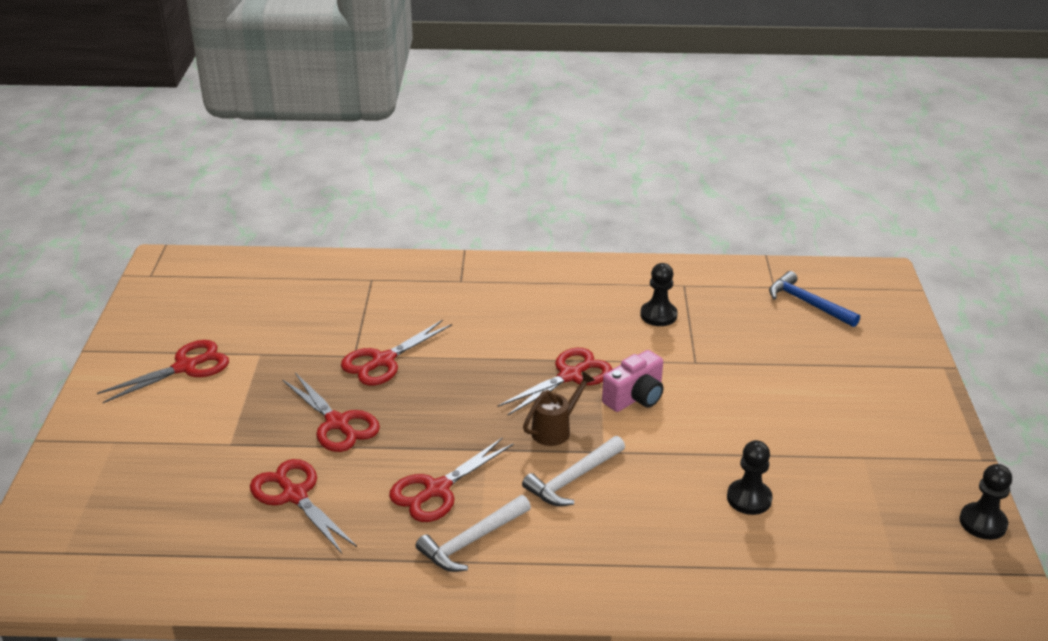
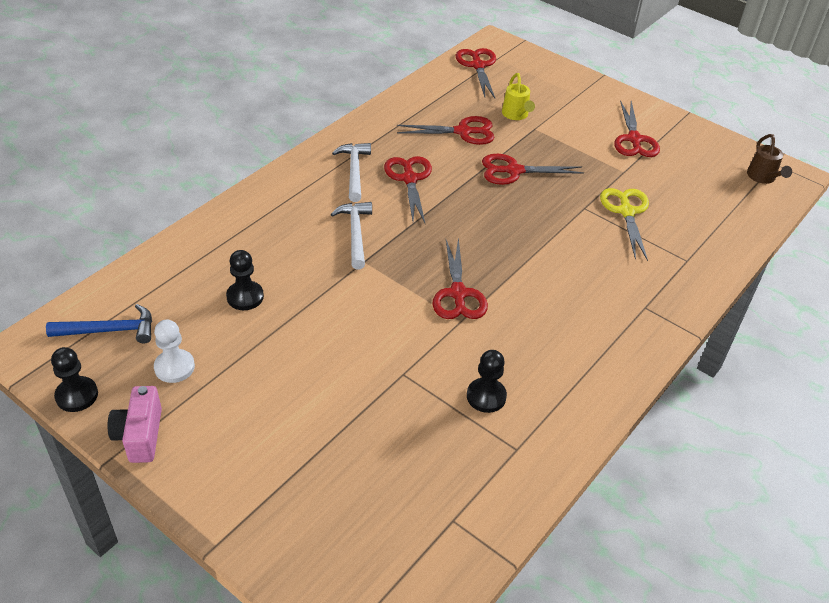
camera: 125 degrees right, 10 degrees up
(212, 470) = (516, 115): none -> yellow watering can
(332, 330) = (626, 212): none -> yellow scissors
(383, 361) = (565, 217): red scissors -> red scissors (478, 66)
(555, 429) = (408, 253): brown watering can -> brown watering can (763, 177)
(635, 397) = (399, 311): pink camera -> pink camera (140, 435)
(807, 303) = (402, 524): blue hammer -> blue hammer (110, 330)
(874, 486) = (174, 367): none -> white pawn

